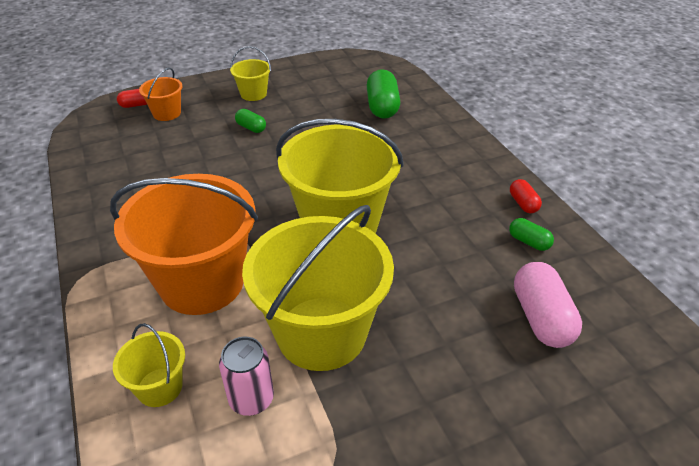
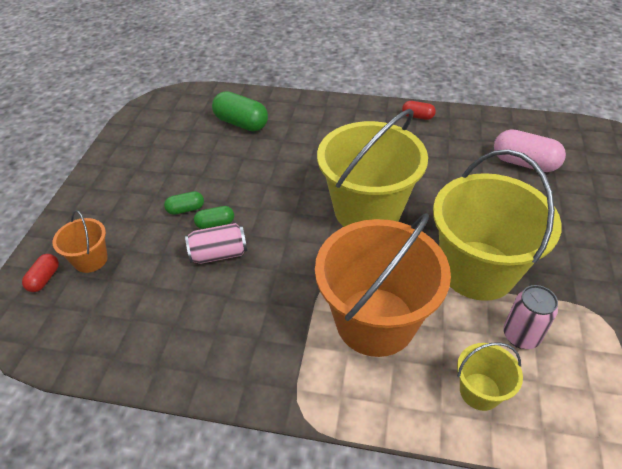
camera: 55 degrees left, 5 degrees up
(216, 165) = (219, 254): none -> pink can
(253, 94) = (131, 186): yellow bucket -> none
(529, 242) = (455, 133): green capsule -> green capsule (215, 224)

